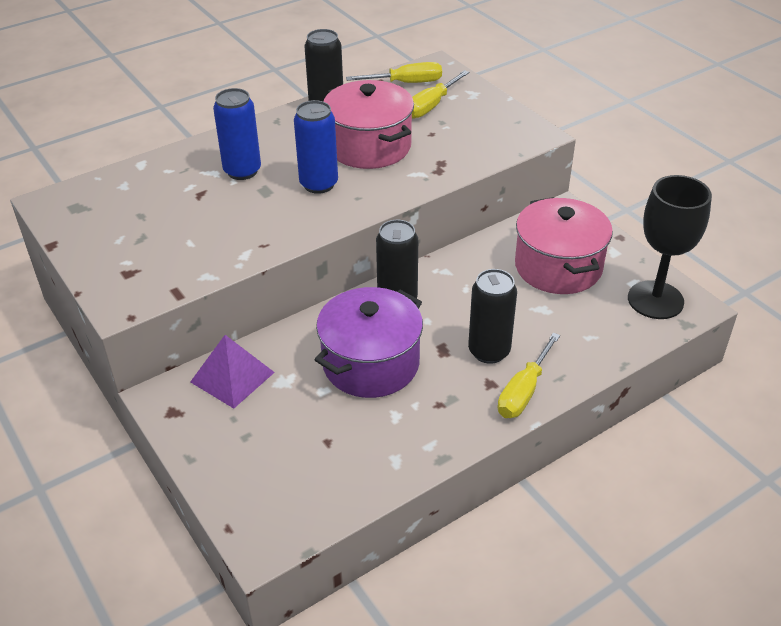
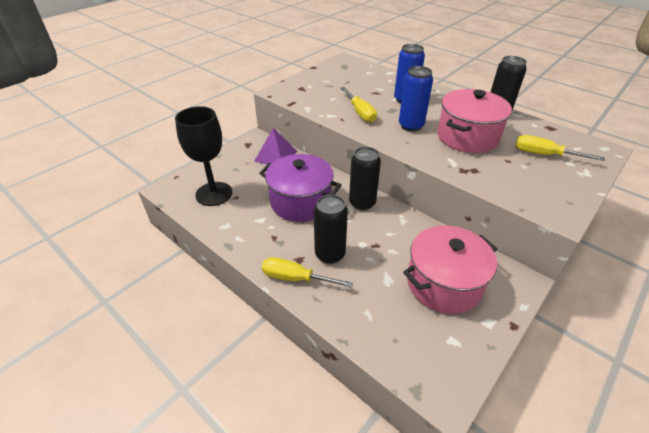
camera: 75 degrees right, 0 degrees up
(406, 83) = (563, 139): yellow screwdriver -> yellow screwdriver (360, 112)
(655, 300) = (437, 361): black goblet -> black goblet (214, 194)

